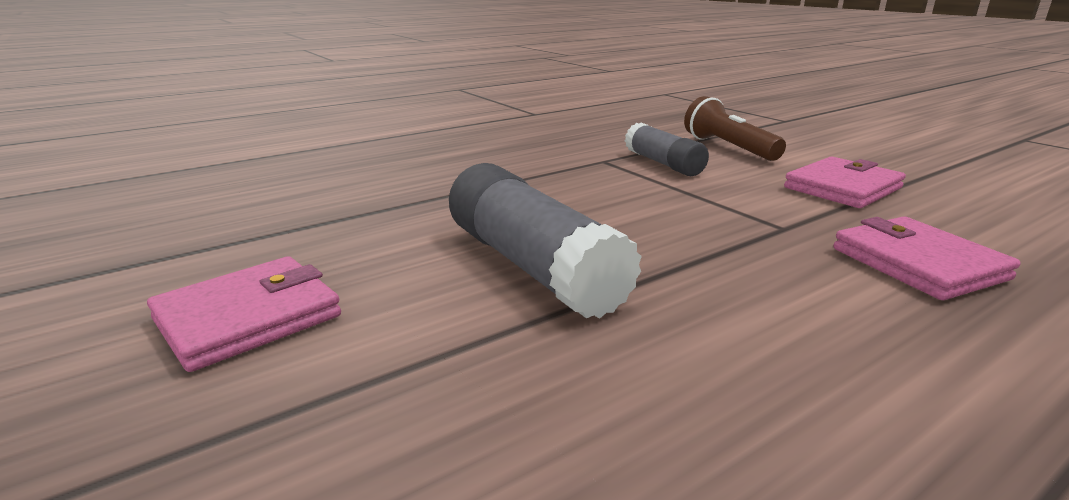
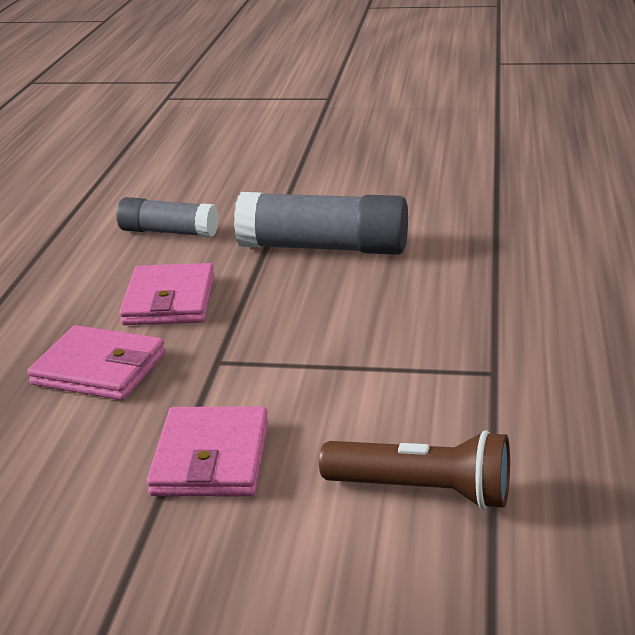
camera: 135 degrees right, 5 degrees up
(248, 318) = (383, 176): pink wallet -> pink wallet (169, 300)
(663, 164) = (430, 400): grey glue stick -> grey glue stick (168, 232)

